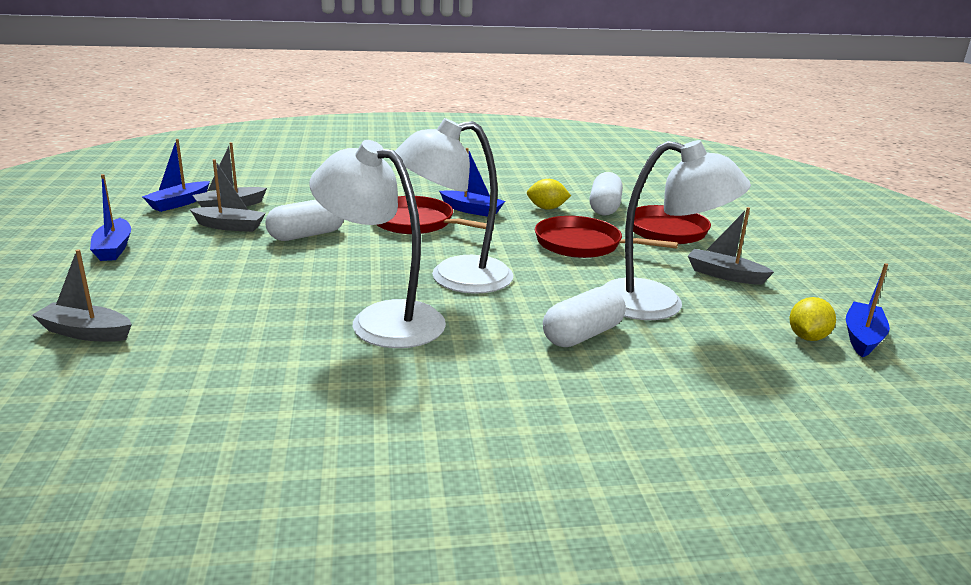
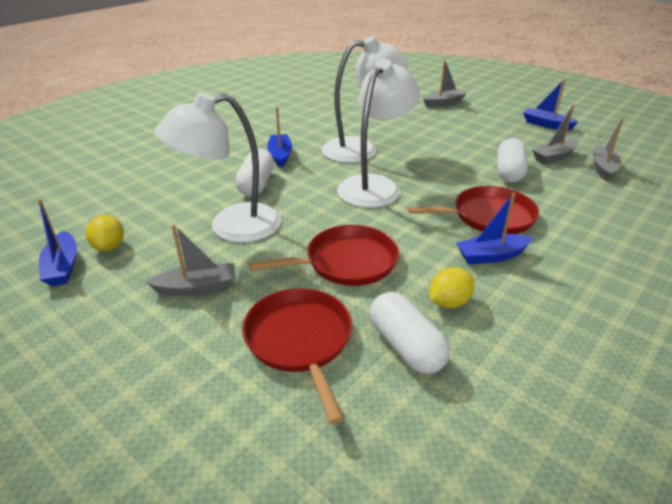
camera: 140 degrees right, 10 degrees up
(179, 203) = (625, 156): blue boat -> blue boat (280, 155)

